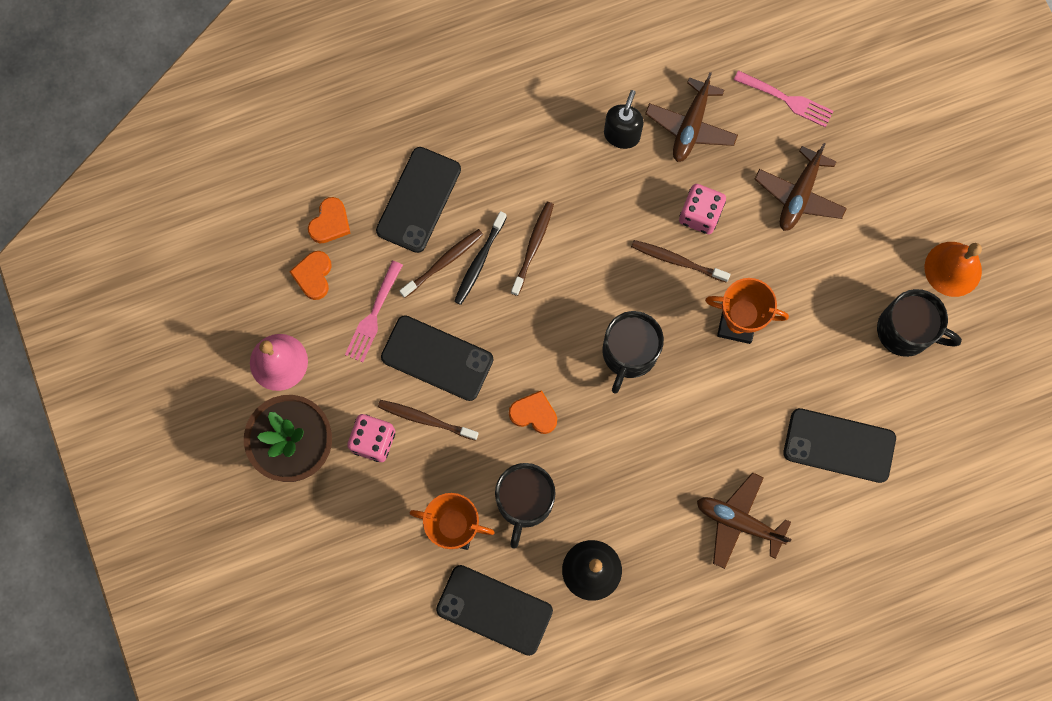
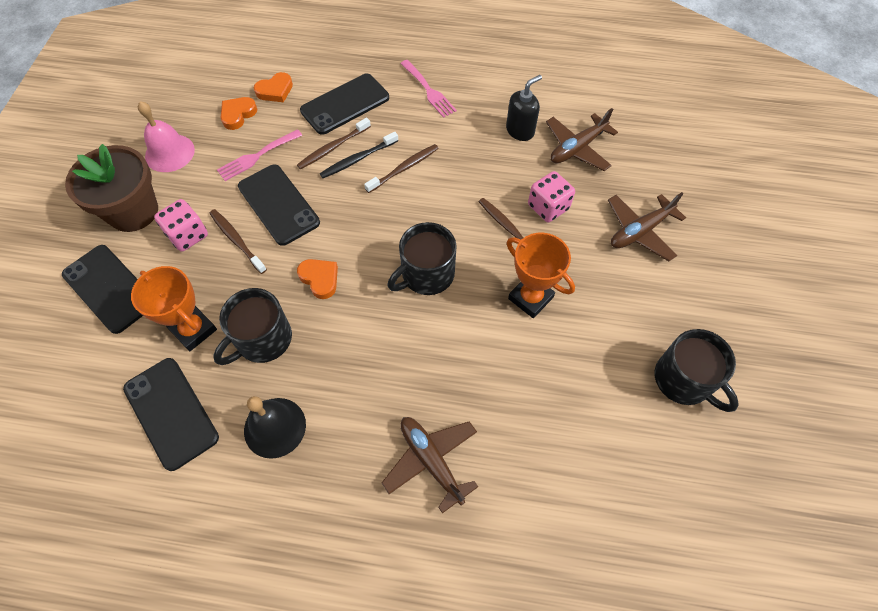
camera: 30 degrees right, 15 degrees down
(444, 262) = (332, 148): brown toothbrush -> brown toothbrush turned 150 degrees clockwise
(786, 99) = (665, 164): pink fork -> pink fork (428, 90)
(839, 445) = (566, 445): black phone -> black phone (109, 288)
(953, 269) = (755, 351): orange bell -> none

